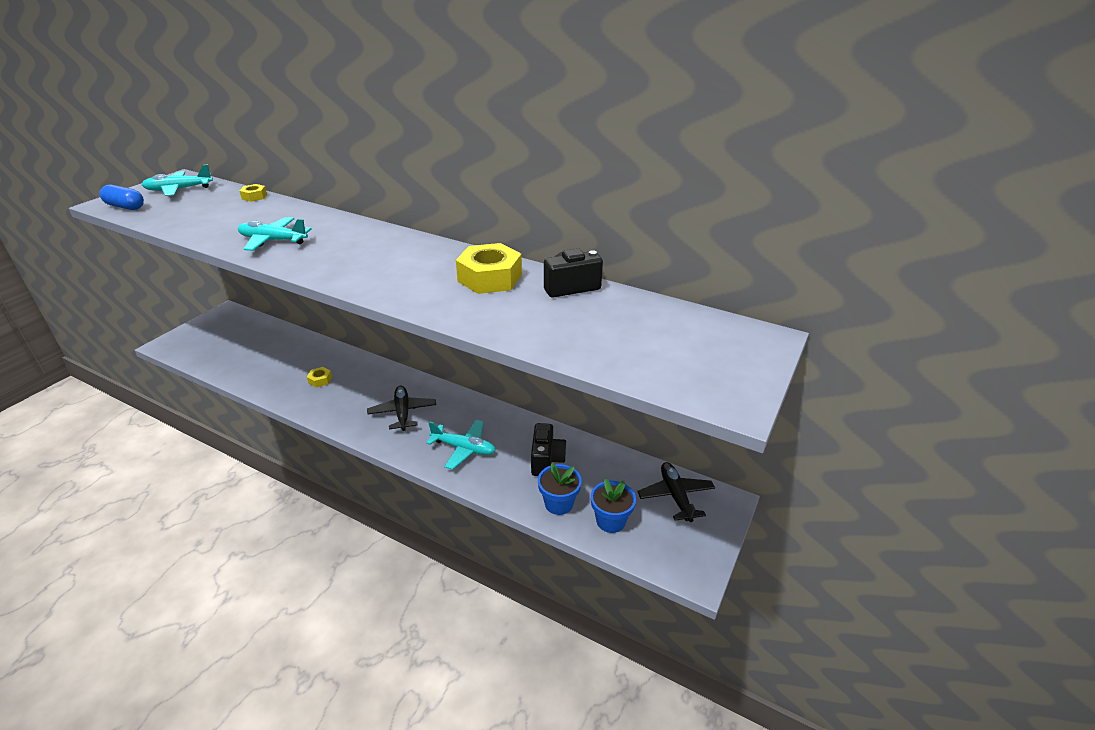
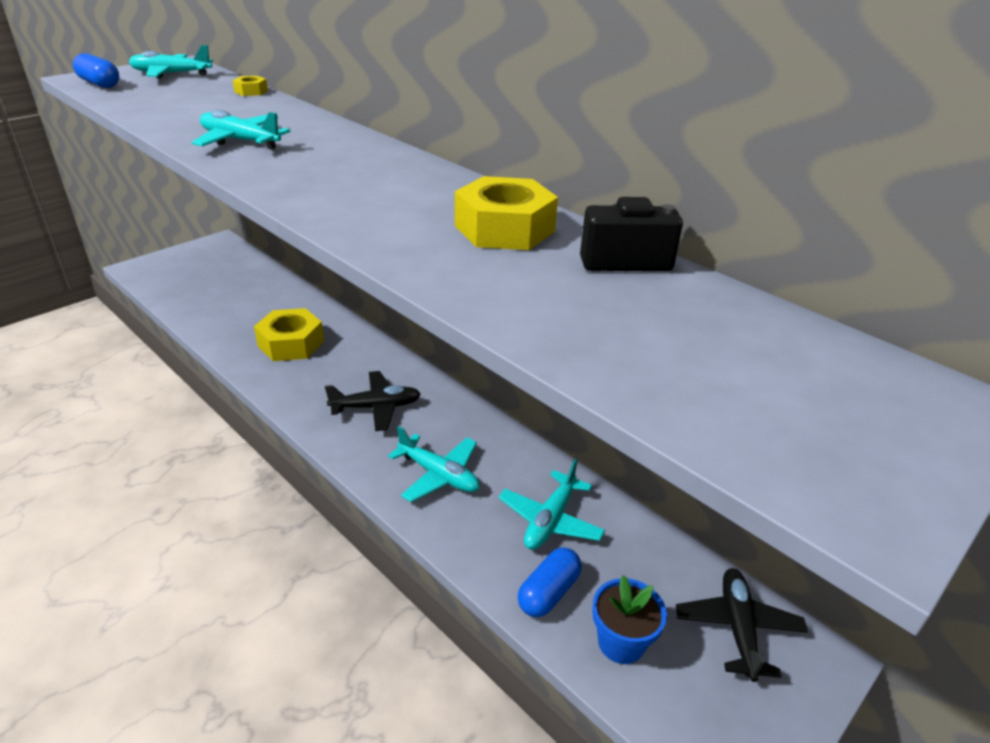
camera: 15 degrees right, 0 degrees up
(320, 380) = (291, 343): yellow nut -> yellow nut, size x2.11
(403, 413) = (376, 407): black plane -> black plane turned 75 degrees clockwise
(546, 460) = (550, 520): black camera -> turquoise plane
(559, 503) = (548, 592): blue flower pot -> blue capsule

